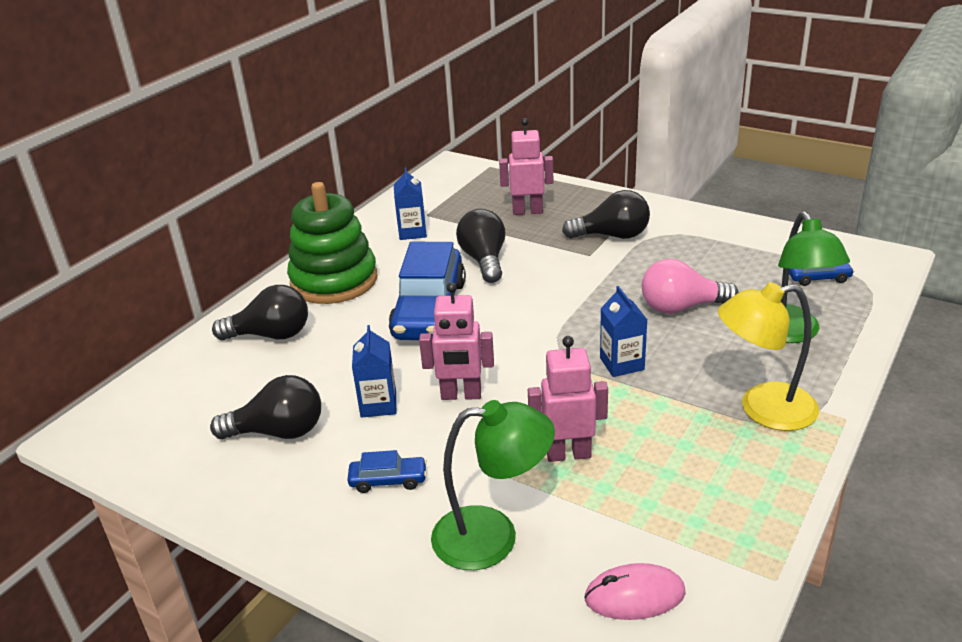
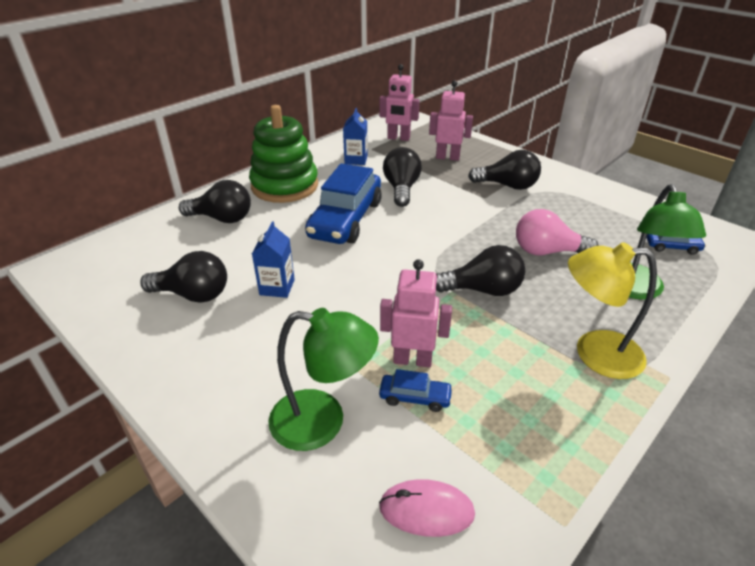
camera: 10 degrees right, 5 degrees up
(388, 480) = (258, 352): blue car -> blue car (415, 397)
(461, 395) = (343, 292): pink robot -> pink robot (398, 138)
(622, 364) = (483, 290): blue carton -> black light bulb

